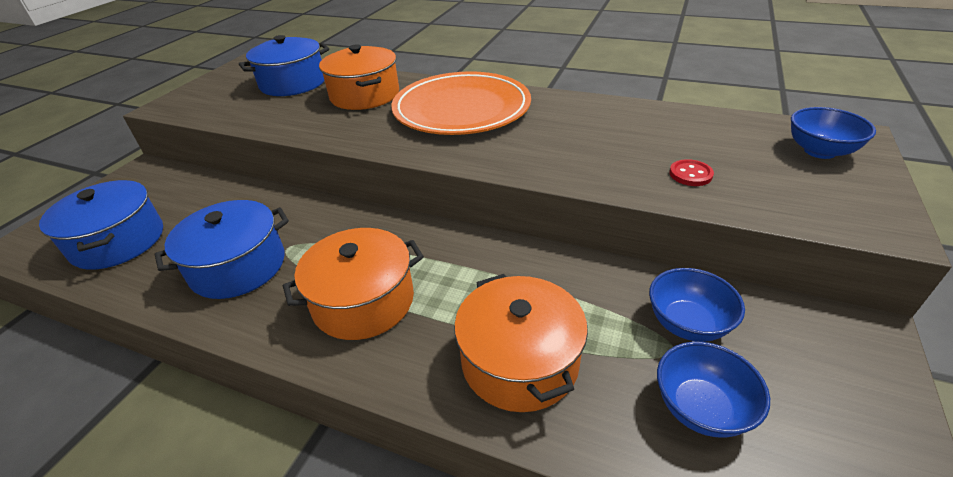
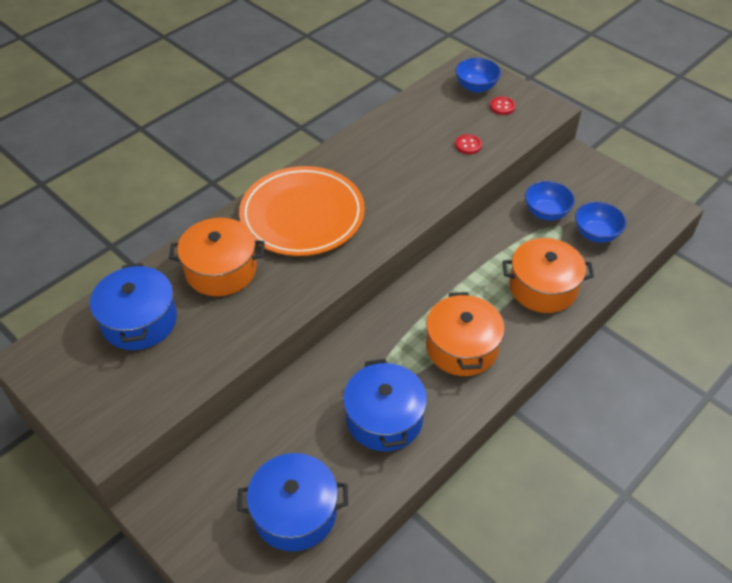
camera: 70 degrees left, 10 degrees up
(814, 182) = (502, 106): none -> red button

